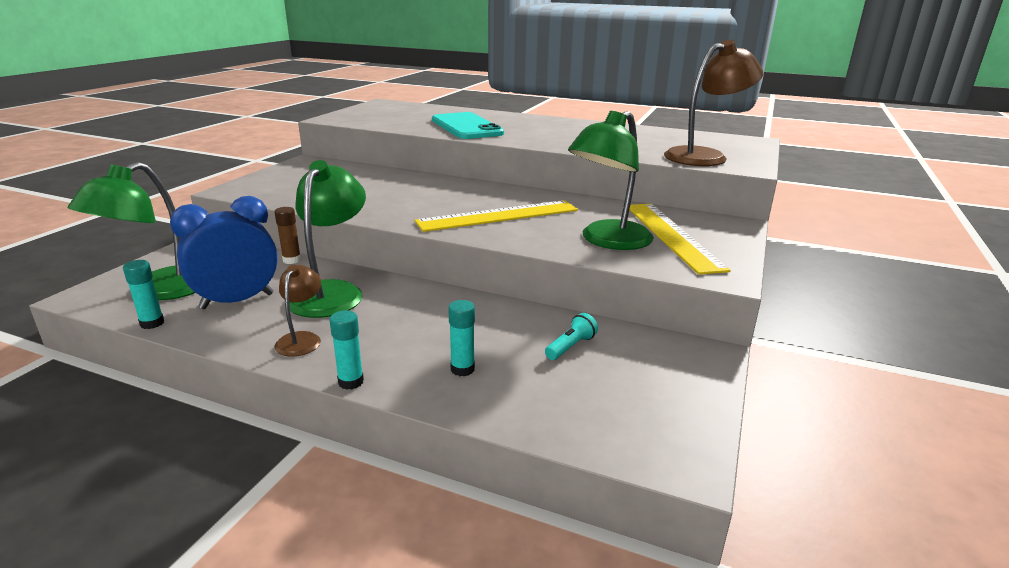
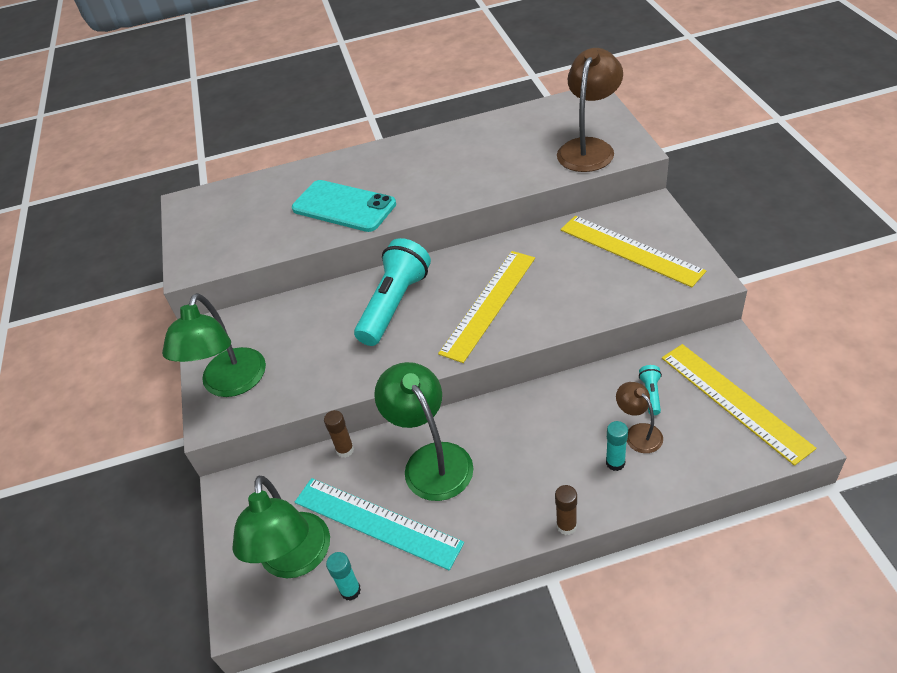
camera: 30 degrees left, 20 degrees up
(237, 301) = (377, 522): blue clock -> turquoise ruler
(302, 339) = (481, 518): brown lamp -> brown lamp (638, 433)
(351, 382) = (566, 526): turquoise glue stick -> brown glue stick
(433, 192) = (395, 304): none -> turquoise flashlight
(608, 241) = (599, 285): green lamp -> green lamp (230, 384)
(651, 393) = (734, 401): none -> yellow ruler

